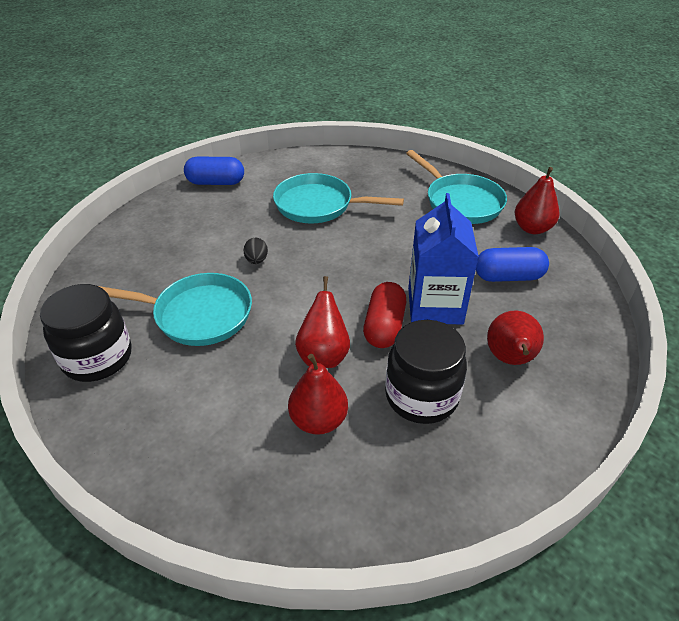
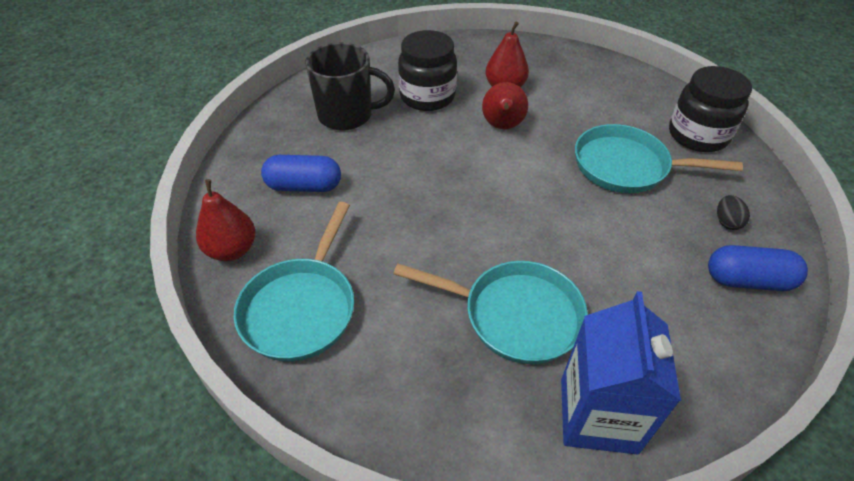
camera: 175 degrees left, 5 degrees up
(216, 182) = (696, 386): blue capsule -> blue capsule (748, 280)
(256, 260) = (584, 224): black egg -> black egg (726, 222)
(384, 326) = (447, 145): red capsule -> none
(435, 306) = (393, 161): blue carton -> blue carton (598, 415)
(460, 202) = (301, 307): turquoise pan -> turquoise pan turned 135 degrees counterclockwise
(510, 359) = (347, 115): red pear -> black mug

